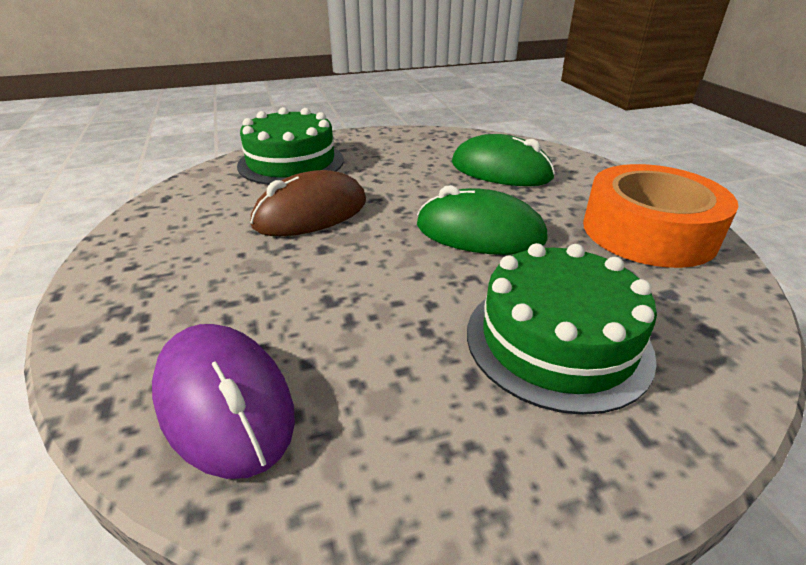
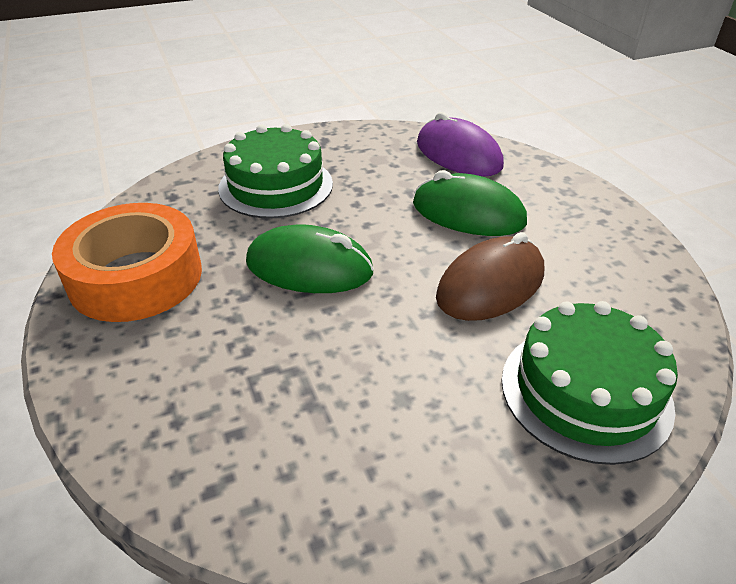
camera: 175 degrees right, 5 degrees up
(501, 170) = (255, 387): green mouse -> green mouse (468, 213)

